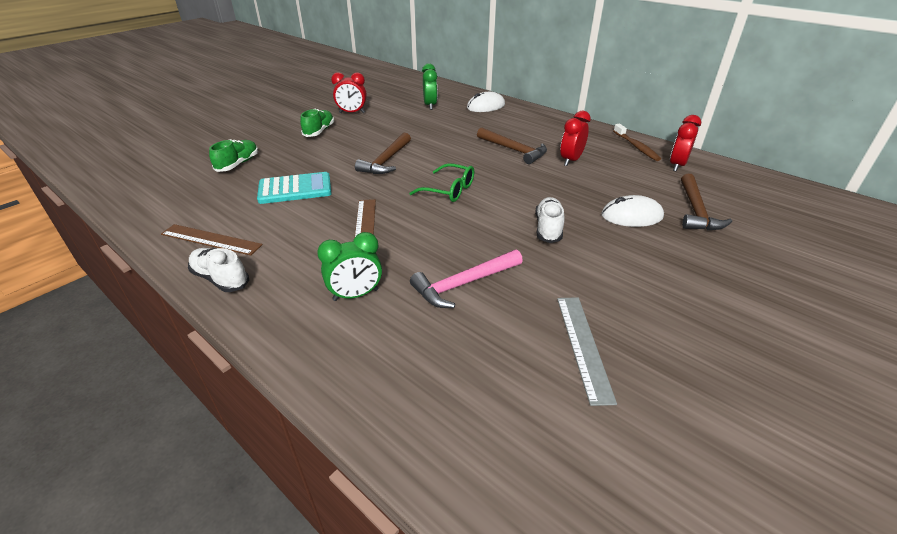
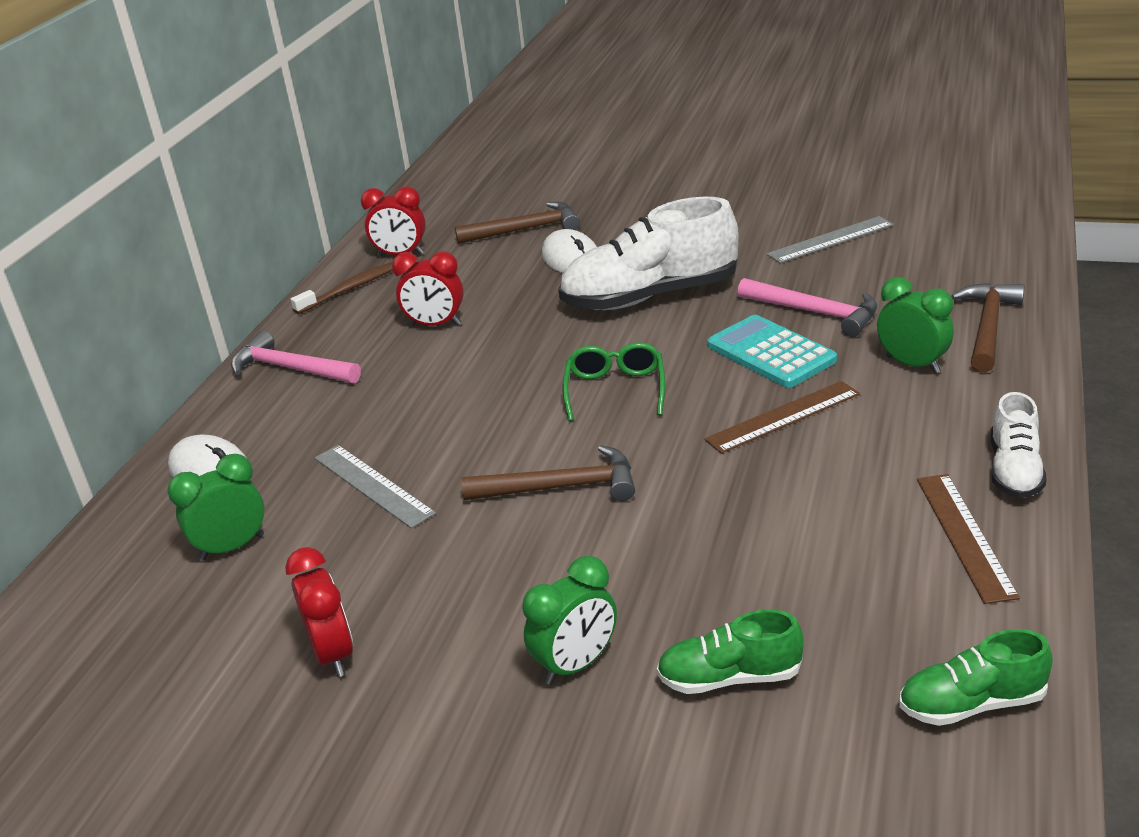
camera: 110 degrees left, 5 degrees down
(287, 143) = (576, 665): none -> green clock
(295, 189) = (749, 537): turquoise calculator -> turquoise calculator (770, 353)
(319, 131) = (480, 649): green shoe -> green shoe (971, 704)
(438, 129) = (372, 485): none -> grey ruler
(514, 150) = (427, 378): brown hammer -> brown hammer (988, 327)
(548, 228) = (650, 297): white shoe -> white shoe, size x1.94
(556, 125) = (290, 368): none -> pink hammer

